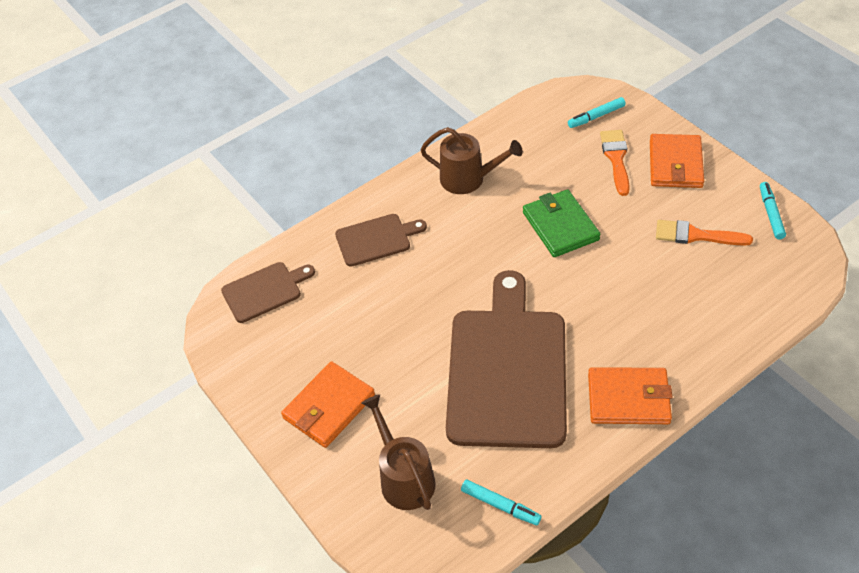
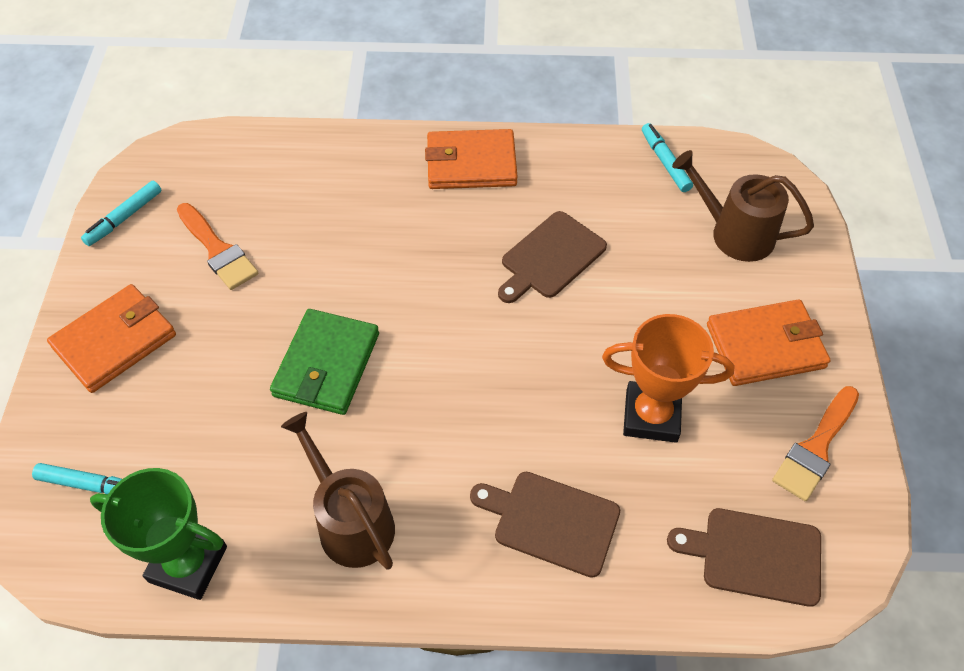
camera: 145 degrees left, 5 degrees up
(366, 320) = (651, 416): none -> orange trophy
(404, 478) = (734, 233): brown watering can -> brown watering can turned 105 degrees clockwise
(507, 370) = (550, 257): brown cutting board -> brown cutting board, size x0.48
(517, 123) = (188, 564): none -> green trophy
(616, 158) = (158, 401): orange brush -> orange brush (816, 447)
(628, 399) = (471, 163): orange wallet -> orange wallet turned 45 degrees counterclockwise

